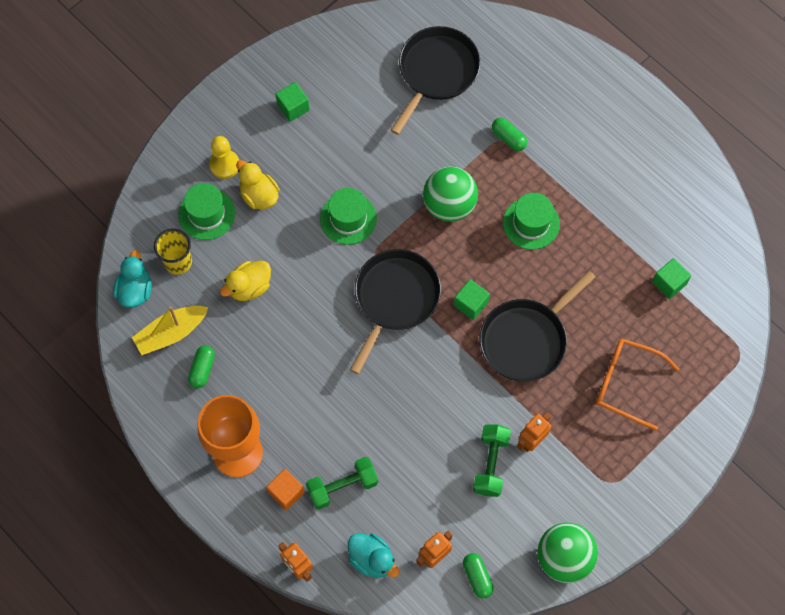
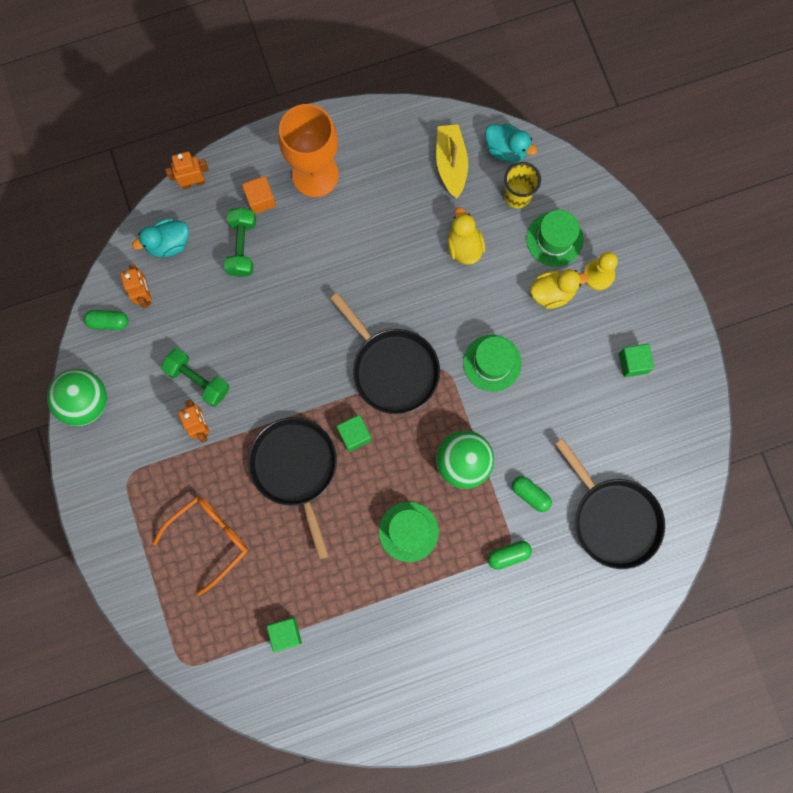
camera: 115 degrees right, 10 degrees up
(202, 369) = (404, 176): green capsule -> green capsule (530, 494)

